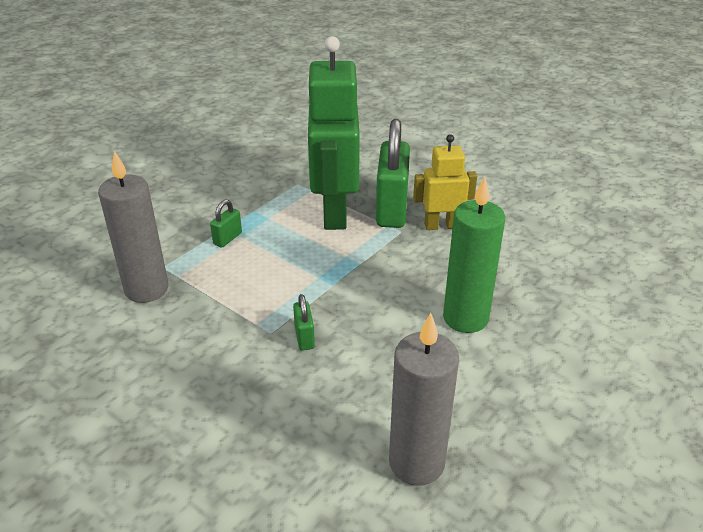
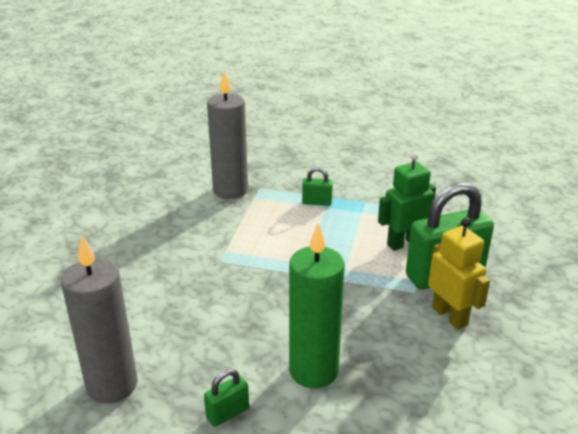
camera: 65 degrees right, 5 degrees down
(304, 337) = (224, 279): green padlock -> green padlock (227, 413)
(334, 213) = (403, 243): green robot -> green robot, size x0.55

